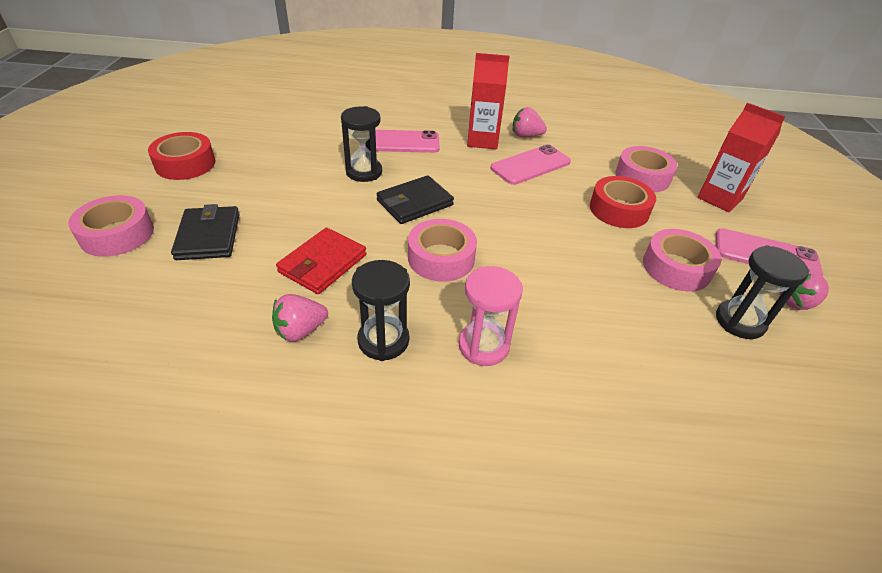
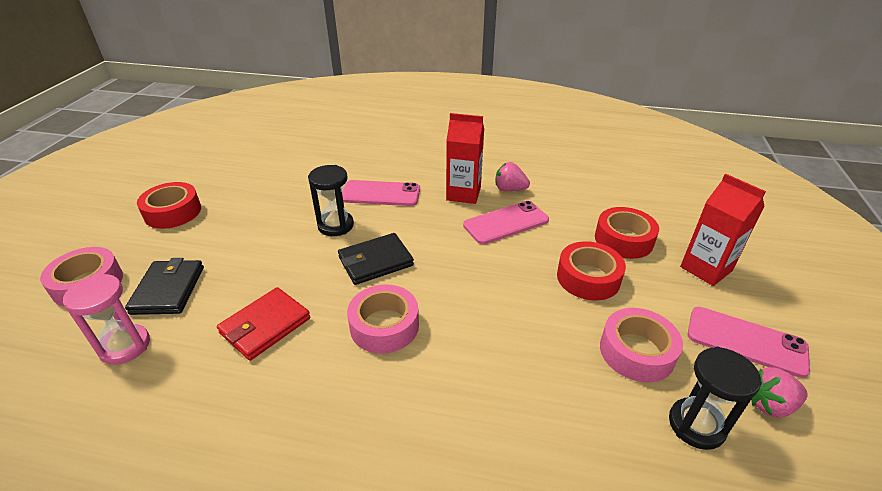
camera: 10 degrees right, 5 degrees down
(300, 330) = (220, 401): pink strawberry -> none
(383, 340) = (298, 419): black hourglass -> none
(483, 346) = (399, 434): pink hourglass -> pink hourglass (125, 346)
(642, 177) = (623, 240): pink tape -> red tape

